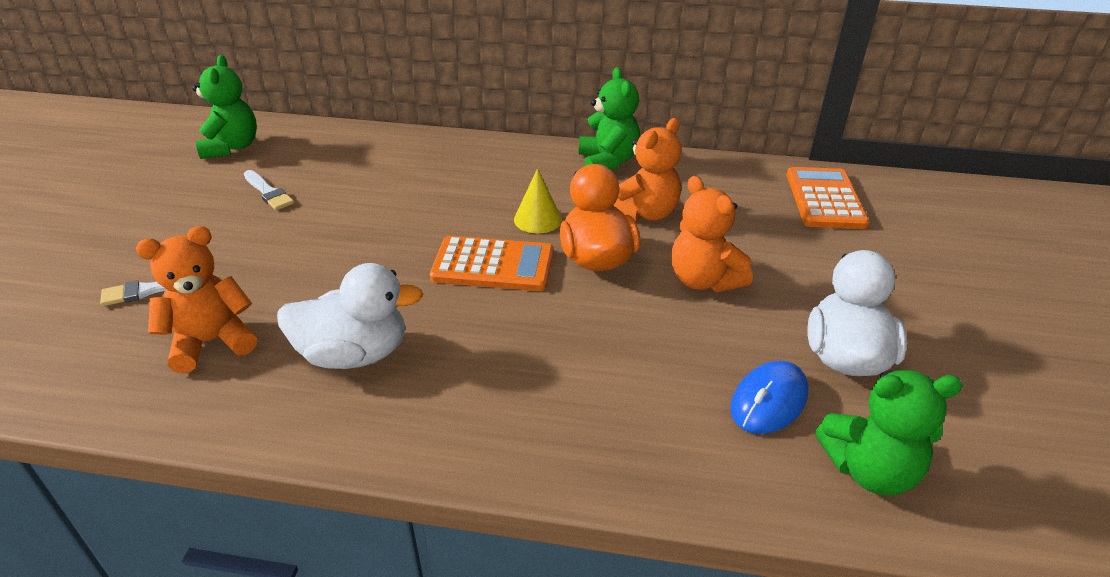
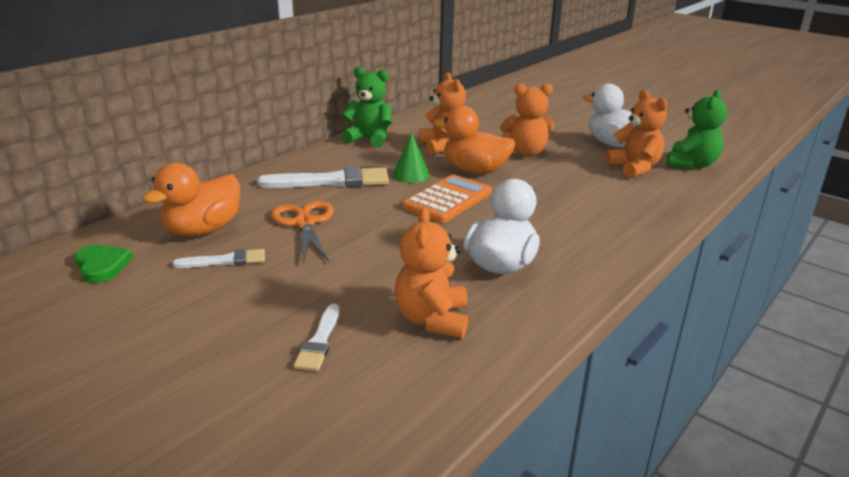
camera: 60 degrees left, 10 degrees down
(231, 147) = (102, 266): green teddy bear -> green heart
(317, 161) = (203, 230): none -> orange duck
(366, 201) = (304, 223): none -> orange scissors
(473, 181) = (332, 181): none -> white brush
(537, 219) = (411, 175): yellow cone -> green cone
(769, 401) = (634, 168): blue mouse -> orange teddy bear
(825, 199) = (483, 107): orange calculator -> none

